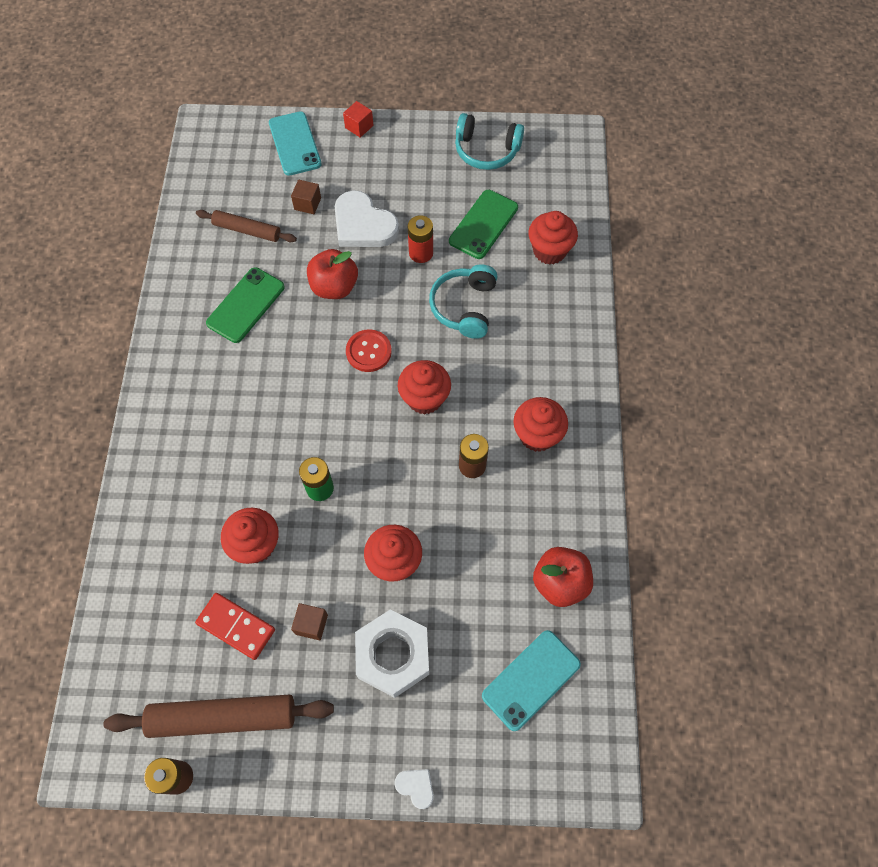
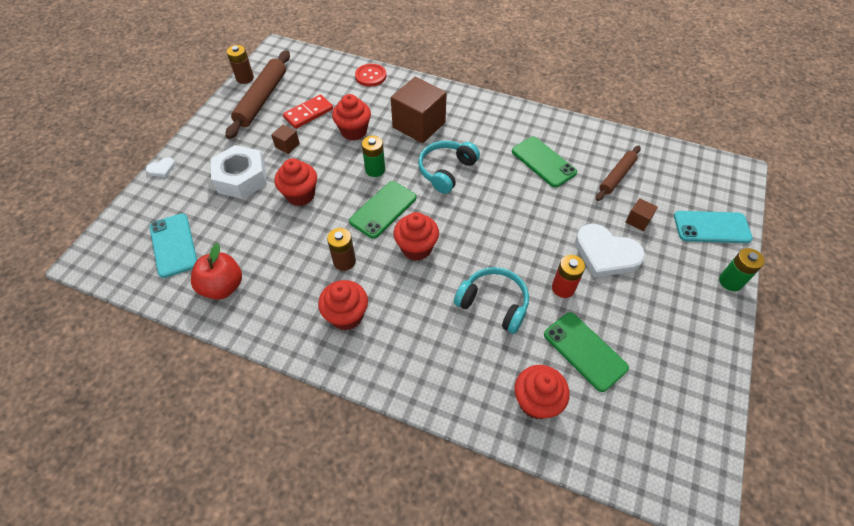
camera: 110 degrees right, 10 degrees down
(218, 464) = (419, 125): none -> brown cube
(334, 287) = (544, 218): red apple -> none
(359, 126) = (730, 281): red cube -> green battery
(363, 225) = (606, 253): white heart -> white heart turned 120 degrees counterclockwise
(368, 351) = (474, 224): red button -> red button (370, 76)
(382, 453) = (383, 209): none -> green phone
(486, 150) = (686, 388): turquoise headphones -> turquoise headphones (446, 171)

